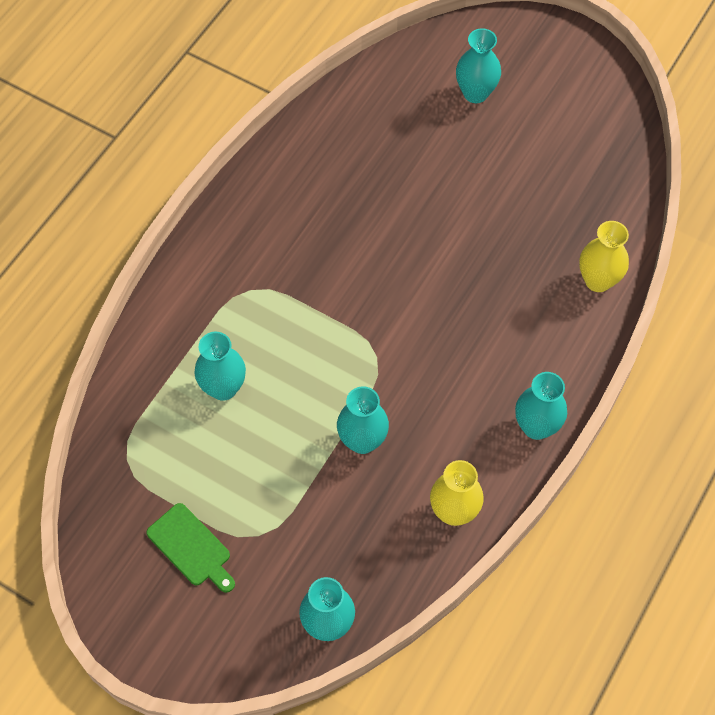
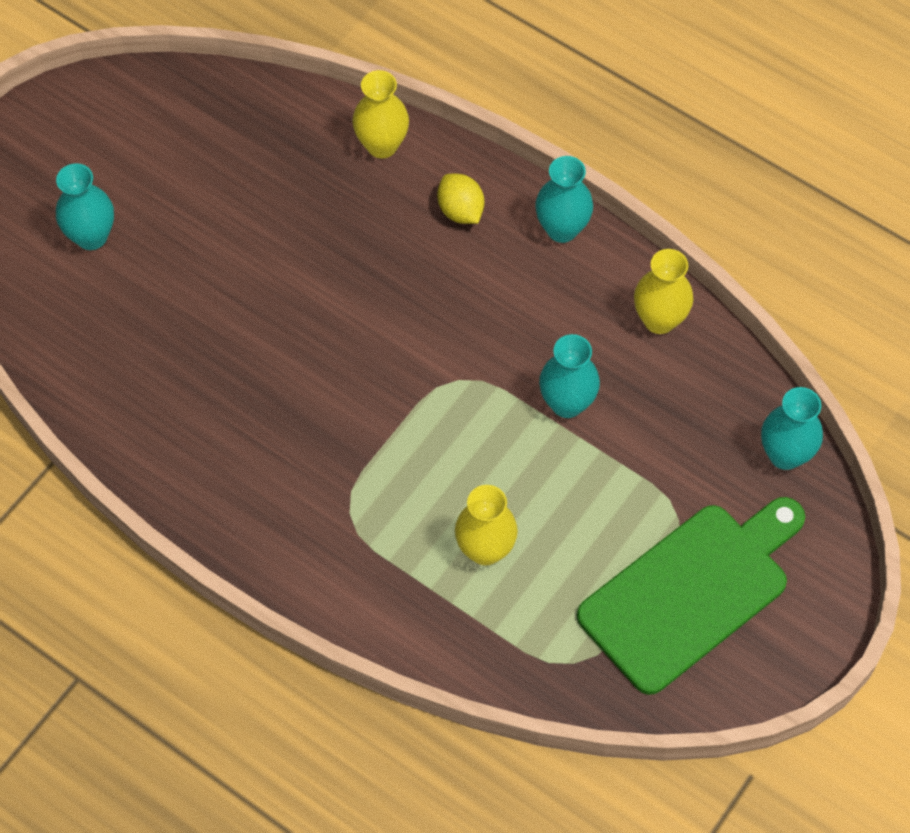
camera: 85 degrees left, 0 degrees up
(191, 548) = (691, 592): green cutting board -> green cutting board, size x2.06
(223, 388) = (485, 549): turquoise vase -> yellow vase
(542, 345) = (460, 211): none -> yellow lemon

